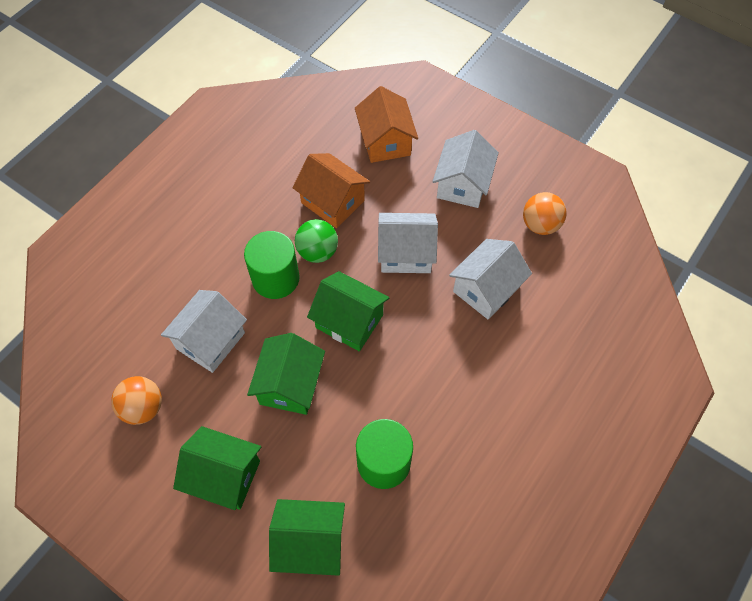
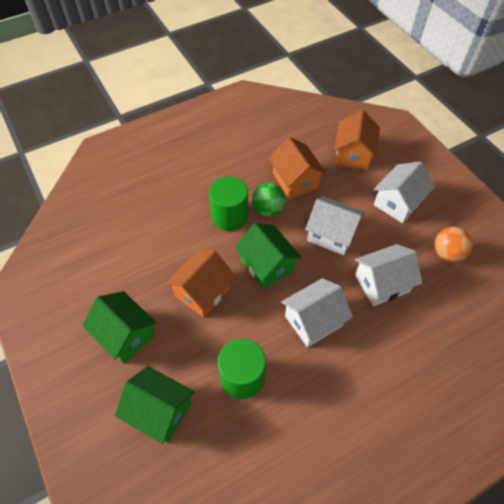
camera: 25 degrees right, 5 degrees down
(143, 408) = (97, 265): orange ball -> none
(210, 340) = (164, 240): white house -> white house (313, 321)
(290, 385) = (203, 292): green house -> orange house

